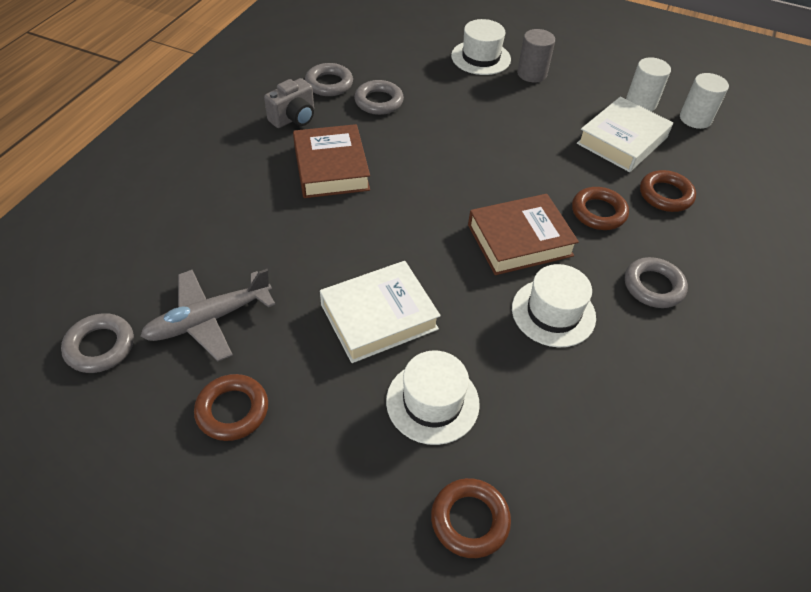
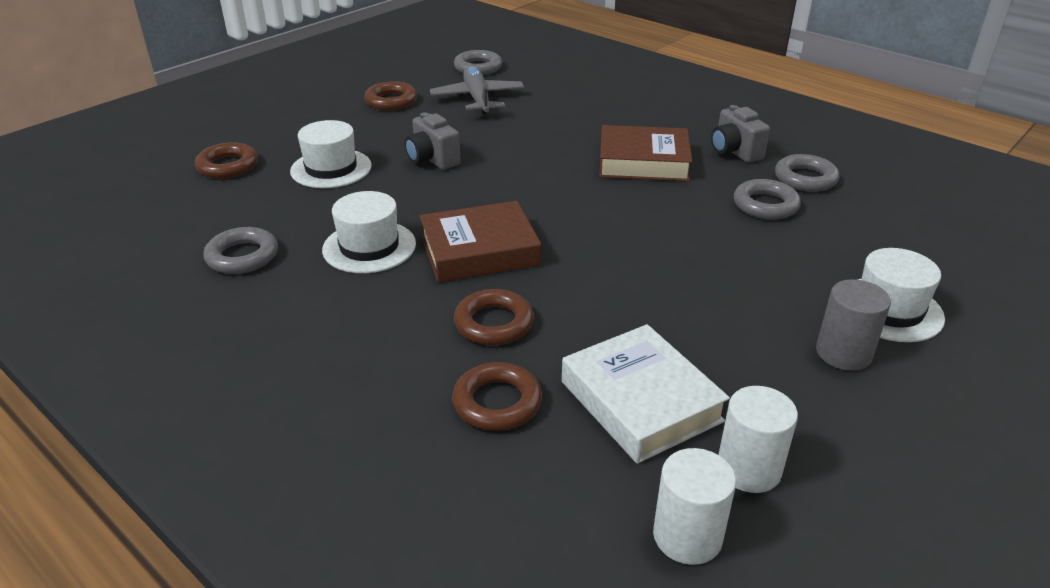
camera: 110 degrees right, 15 degrees down
(379, 317) = (432, 159): white book -> grey camera
(519, 240) = (479, 251): brown book -> brown book turned 75 degrees clockwise
(653, 286) = (351, 327): grey ring -> grey ring (242, 256)

